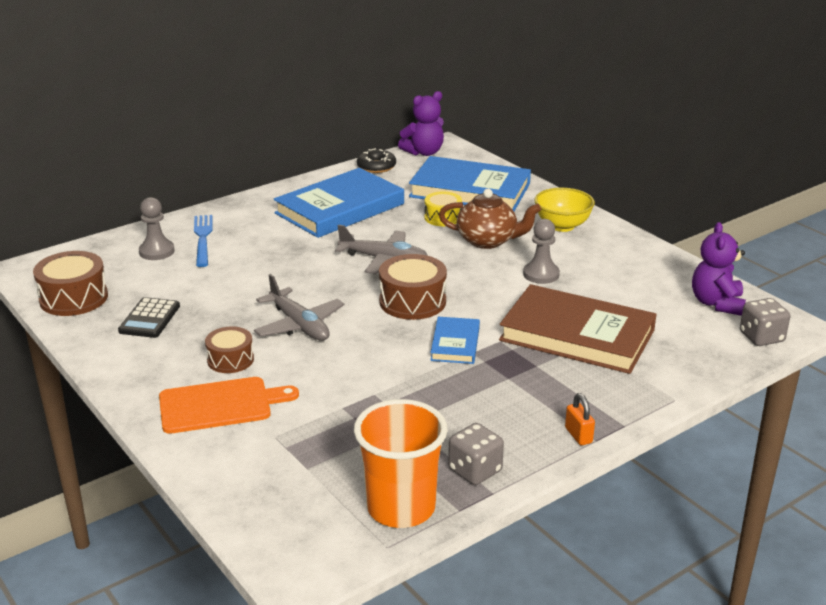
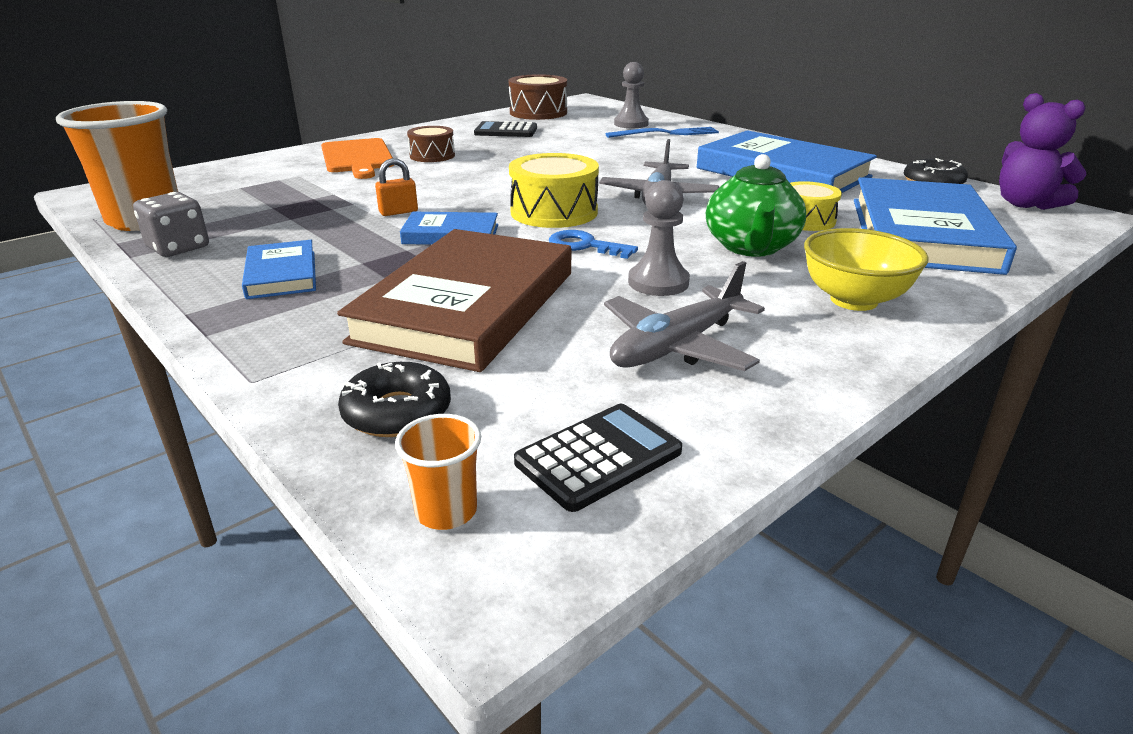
camera: 85 degrees right, 0 degrees up
(299, 325) = (495, 172): grey plane -> grey plane (676, 346)
(412, 301) = (554, 212): brown drum -> yellow drum
(482, 293) = (585, 246): none -> blue key
(487, 241) = (751, 247): brown teapot -> green teapot
(530, 410) = (281, 274): none -> blue book
(578, 435) = (204, 302): orange padlock -> orange padlock (398, 212)
(695, 352) = (397, 412): none -> black donut
(716, 303) = (598, 457): purple teddy bear -> black calculator
(761, 337) = (446, 511): grey dice -> orange cup

